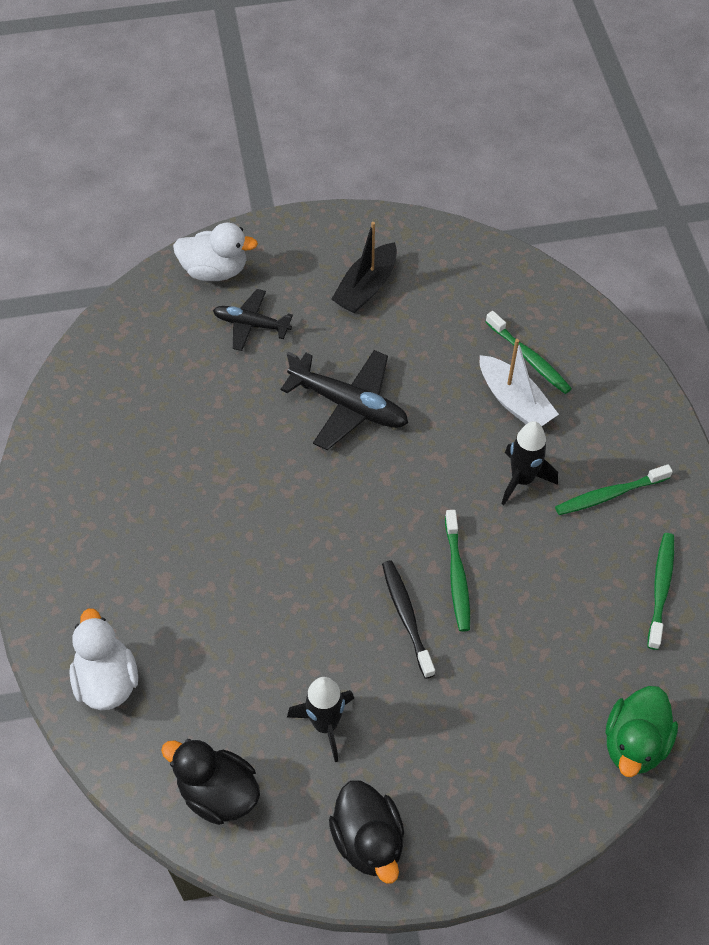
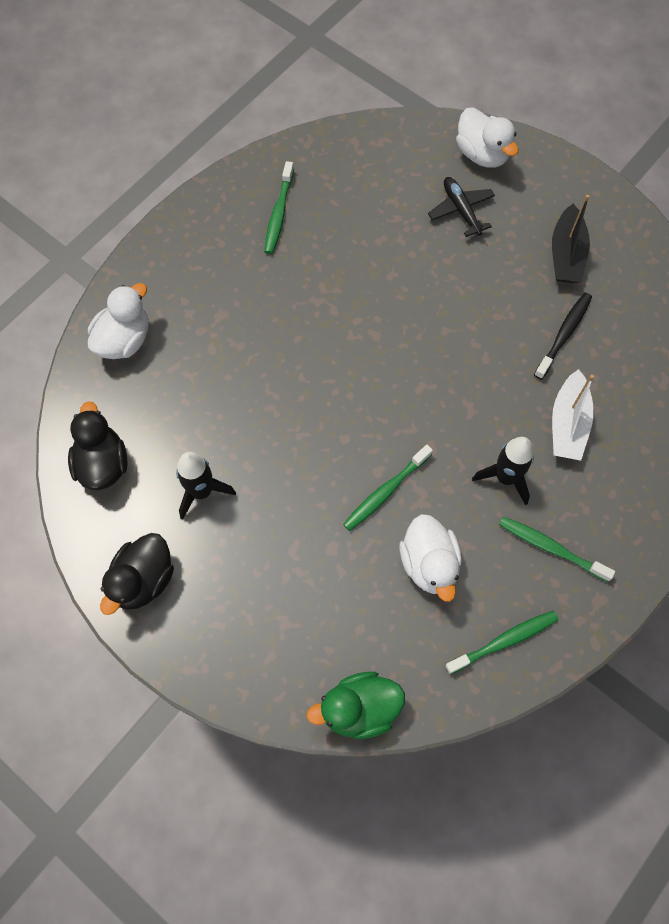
camera: 50 degrees right, 10 degrees up
(349, 405) = (456, 320): black plane -> none
(366, 287) = (566, 254): black boat -> black boat turned 75 degrees counterclockwise
(406, 616) = (324, 482): black toothbrush -> black toothbrush (564, 334)
(529, 358) = (616, 406): green toothbrush -> green toothbrush (279, 213)
(550, 592) = (429, 564): none -> white duck

